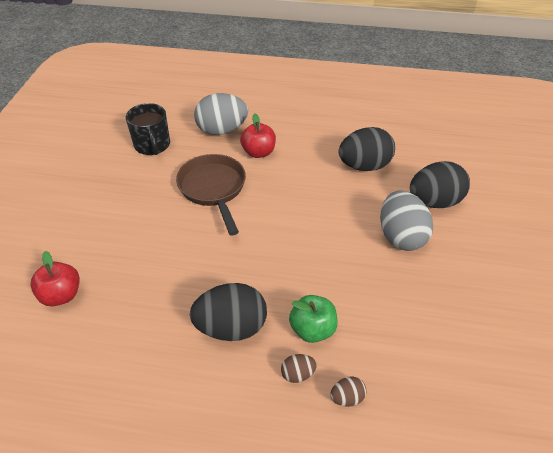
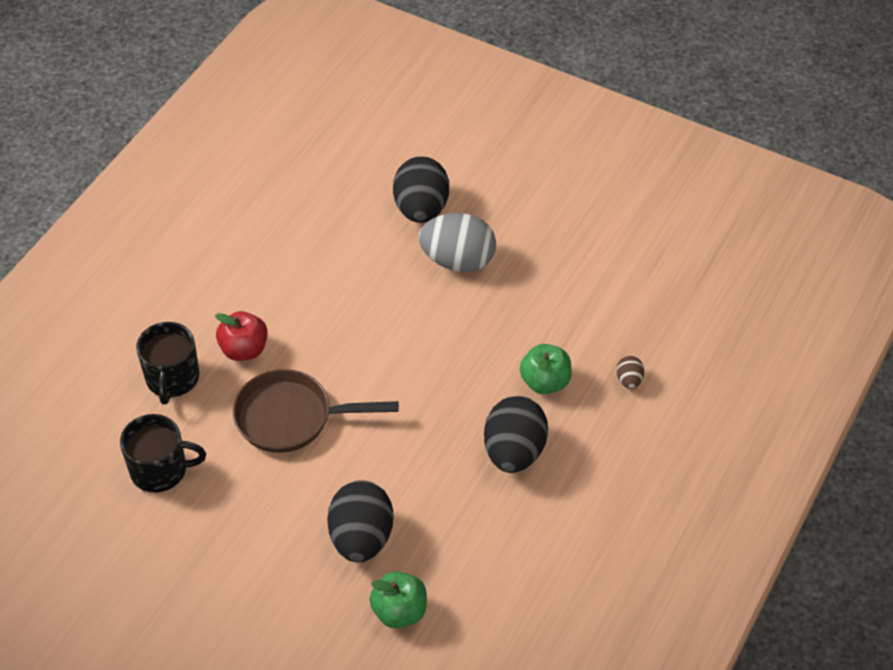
camera: 70 degrees left, 5 degrees up
(61, 295) = (399, 611): red apple -> green apple
(222, 130) = (172, 378): grey egg -> black mug
(297, 374) = (590, 410): brown egg -> none
(364, 166) = (329, 249): black egg -> black egg (361, 538)

